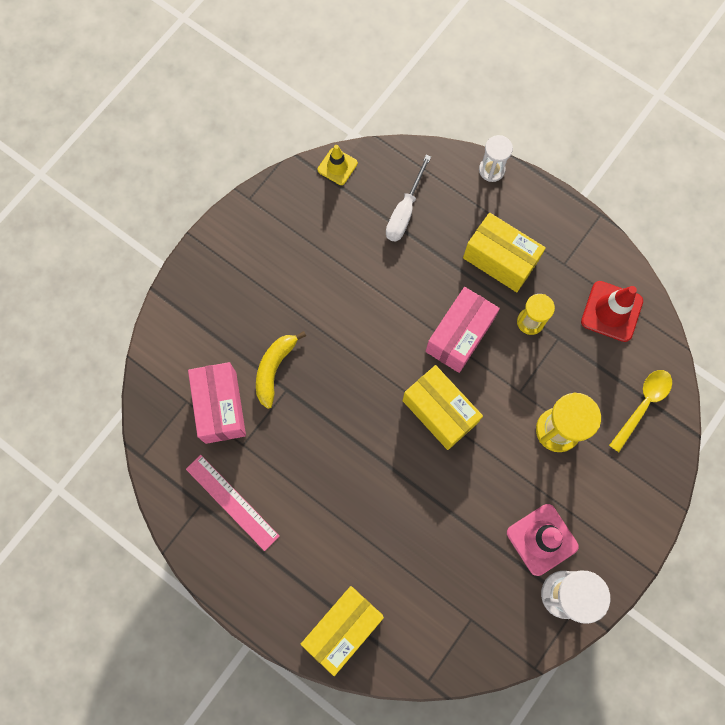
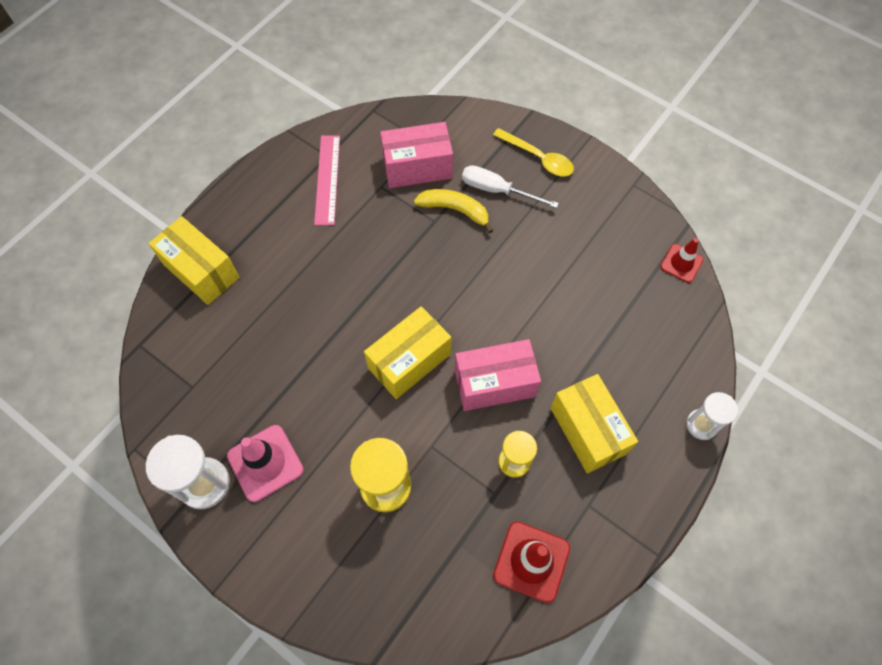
camera: 90 degrees right, 10 degrees down
(232, 502) = (327, 179): pink ruler -> pink ruler turned 45 degrees counterclockwise
(337, 166) = (681, 263): yellow traffic cone -> red traffic cone
(404, 211) = (636, 329): white screwdriver -> white screwdriver (497, 190)
(459, 336) = (494, 383): pink box -> pink box turned 45 degrees counterclockwise
(500, 260) = (588, 430): yellow box -> yellow box turned 60 degrees counterclockwise
(643, 405) = (413, 593): yellow spoon -> yellow spoon (538, 158)

